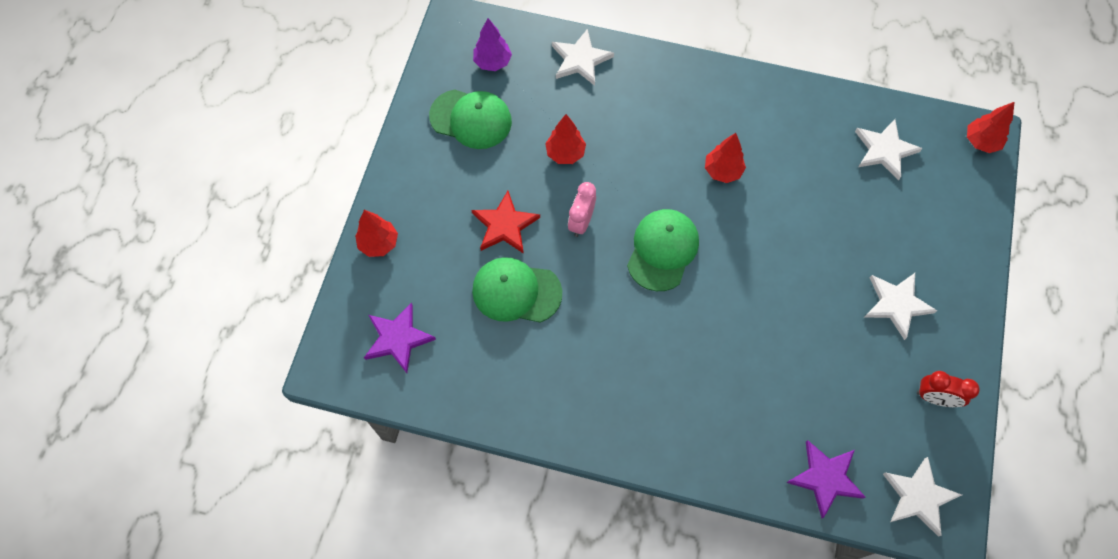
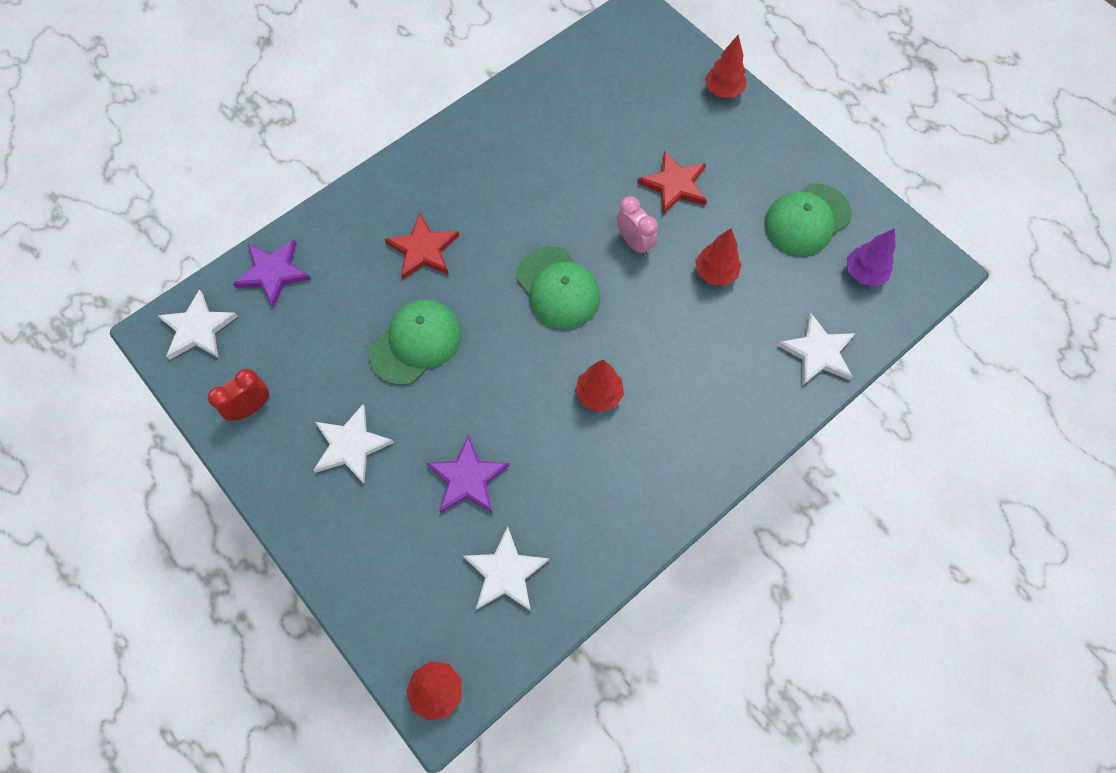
camera: 125 degrees right, 0 degrees up
(398, 338) = (627, 63): purple star -> purple star (467, 478)
(516, 292) = (605, 158): green cap -> green cap (416, 343)
(709, 373) = (423, 249): none -> red star

